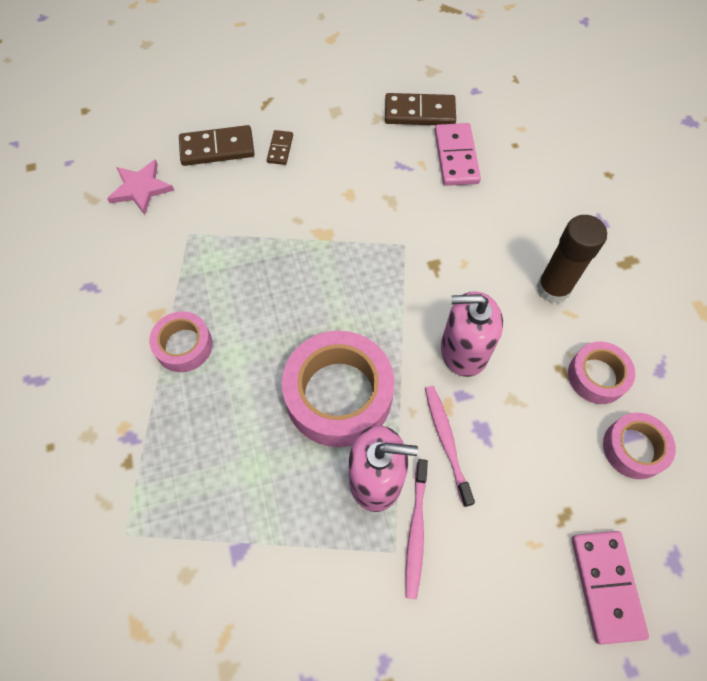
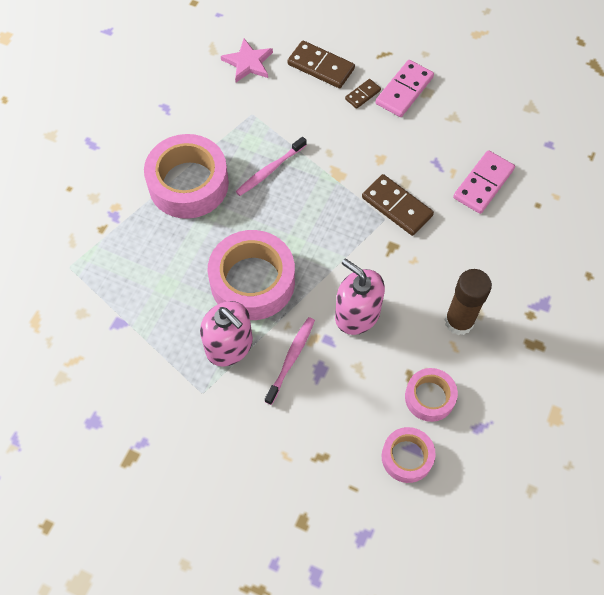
camera: 40 degrees right, 0 degrees up
(184, 346) = (188, 184): pink tape -> pink tape, size x1.81
(416, 531) = (224, 392): pink toothbrush -> pink toothbrush (270, 170)
(419, 112) = (489, 133): brown domino -> brown domino (397, 206)
(606, 586) = (306, 513): pink domino -> pink domino (404, 90)

